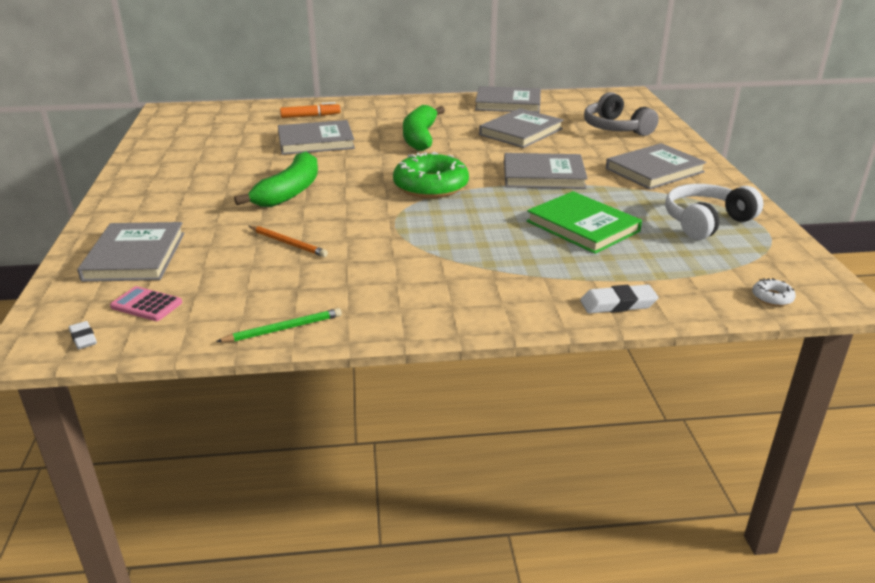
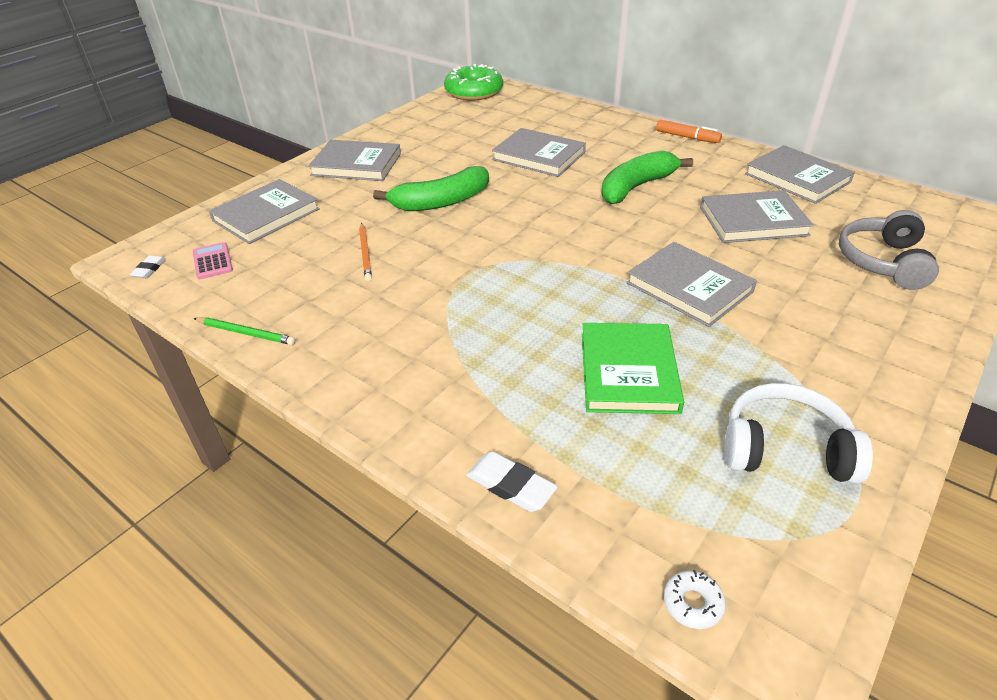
camera: 45 degrees right, 10 degrees up
(310, 116) = (575, 126): orange marker -> orange marker (687, 137)
(431, 186) = (559, 248): green donut -> green donut (474, 92)
(654, 170) = (837, 343): grey book -> grey book (356, 164)

